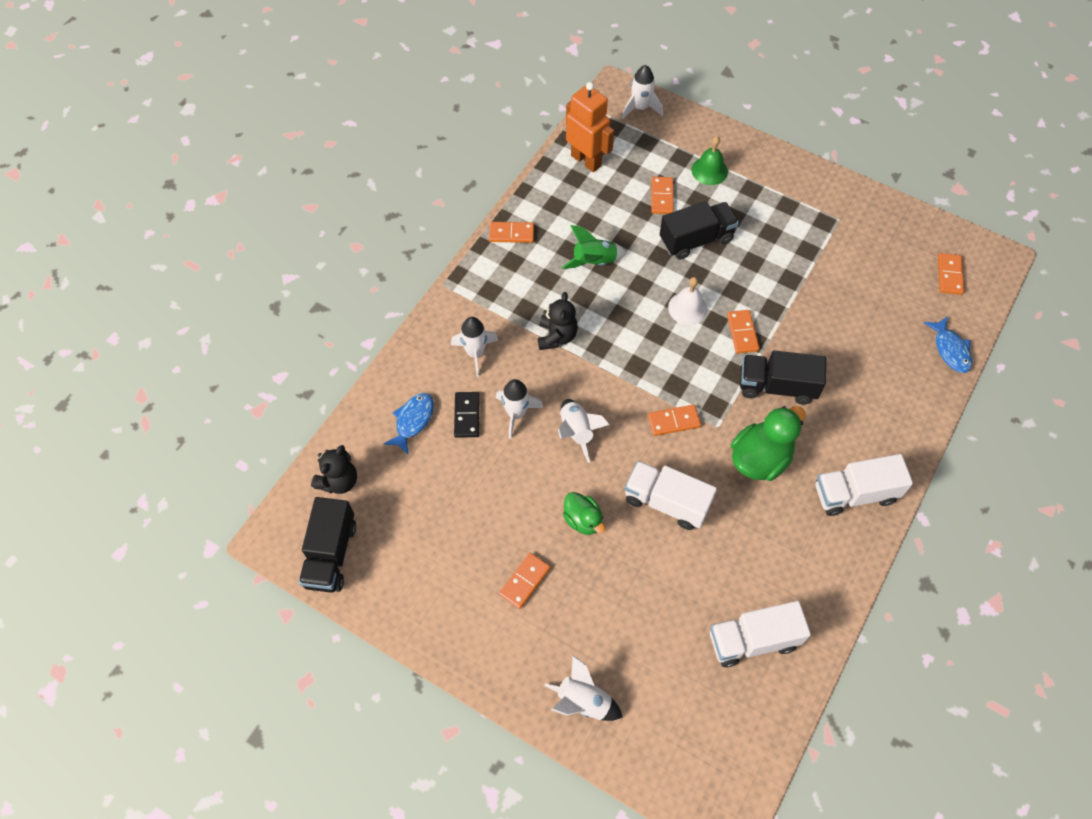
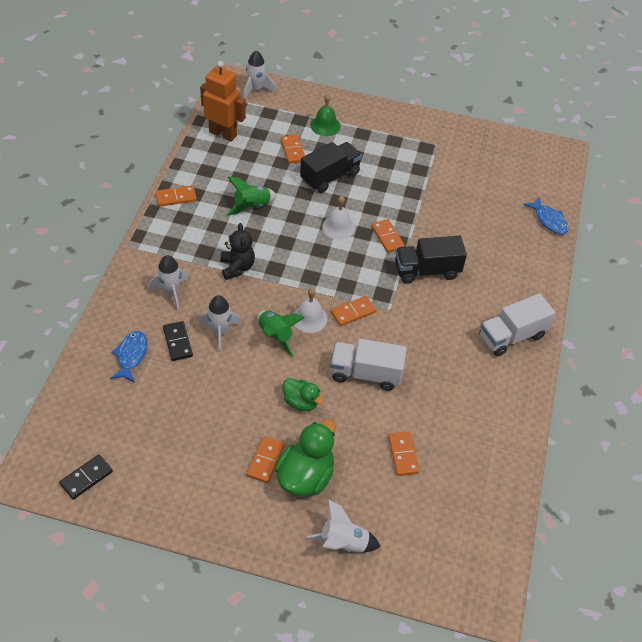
camera: 20 degrees left, 10 degrees down
(331, 554) = (86, 478): black truck -> black domino
(339, 481) = (77, 417): black teddy bear -> none
(577, 432) = (275, 336): white rocket -> green rocket
(621, 418) = (309, 318): none -> white bell
(753, 640) = (467, 462): white truck -> none
(760, 458) = (430, 326): green duck -> green duck (305, 476)
(949, 275) = (531, 169): orange domino -> orange domino (403, 454)

